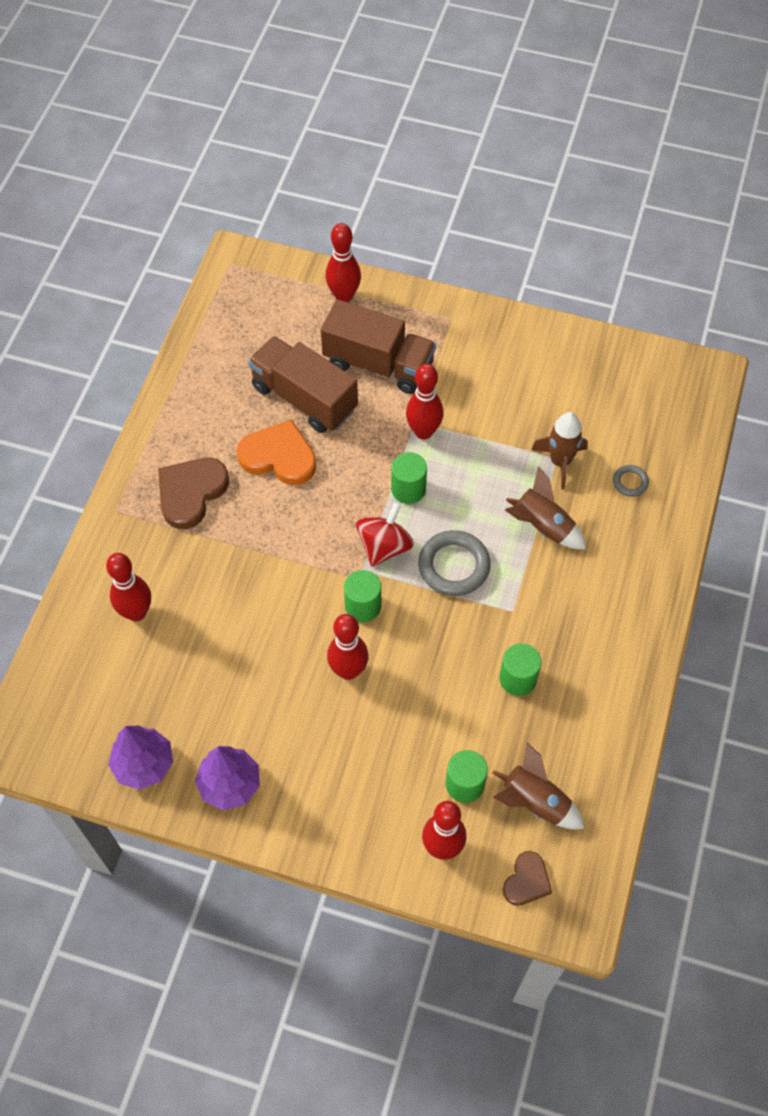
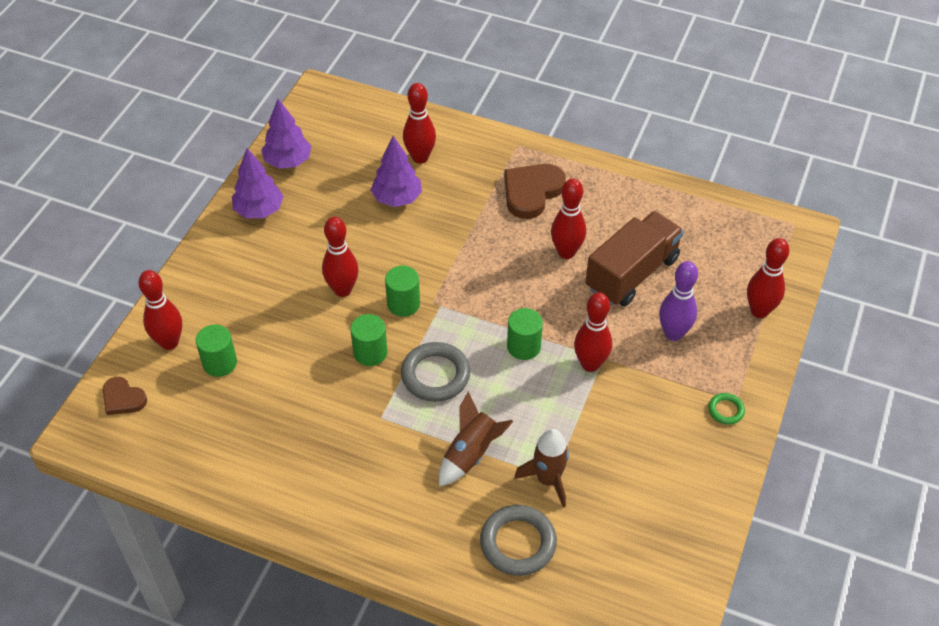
camera: 95 degrees right, 10 degrees down
(191, 493) = (532, 192): brown heart -> brown heart turned 90 degrees counterclockwise
(205, 630) = (397, 198): none -> purple tree
(279, 456) = (566, 252): orange heart -> red bowling pin
(378, 364) = (673, 333): brown truck -> purple bowling pin
(384, 546) = (463, 323): red spinning top -> none
(463, 326) = (726, 410): none -> green ring
(517, 679) = (310, 413): green cylinder -> green cylinder (370, 352)
(534, 802) = (190, 413): brown rocket -> none
(630, 482) = (518, 543): grey ring -> grey ring, size x1.95

